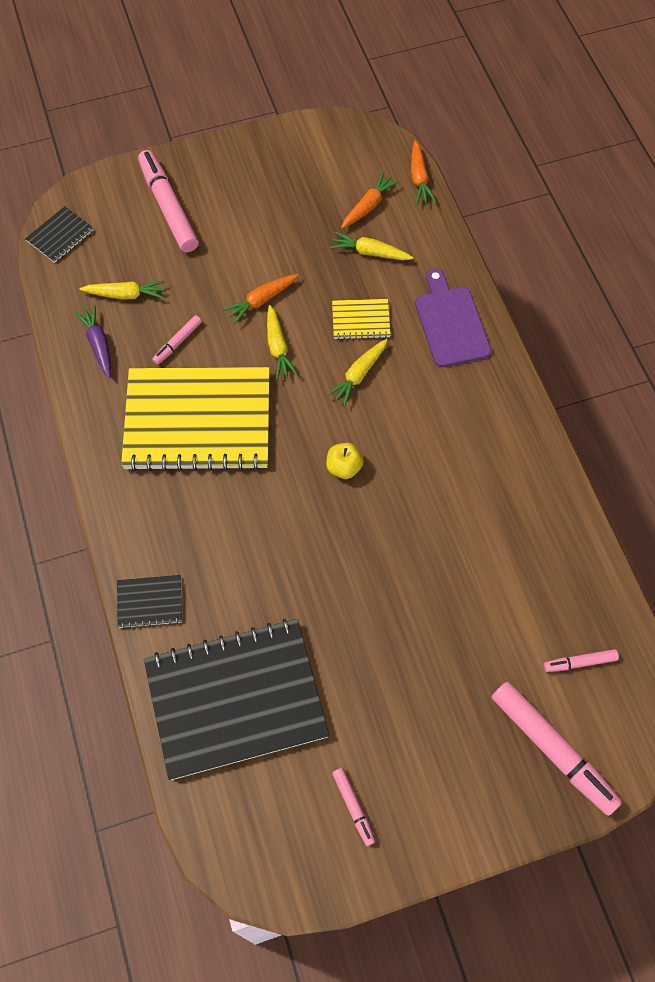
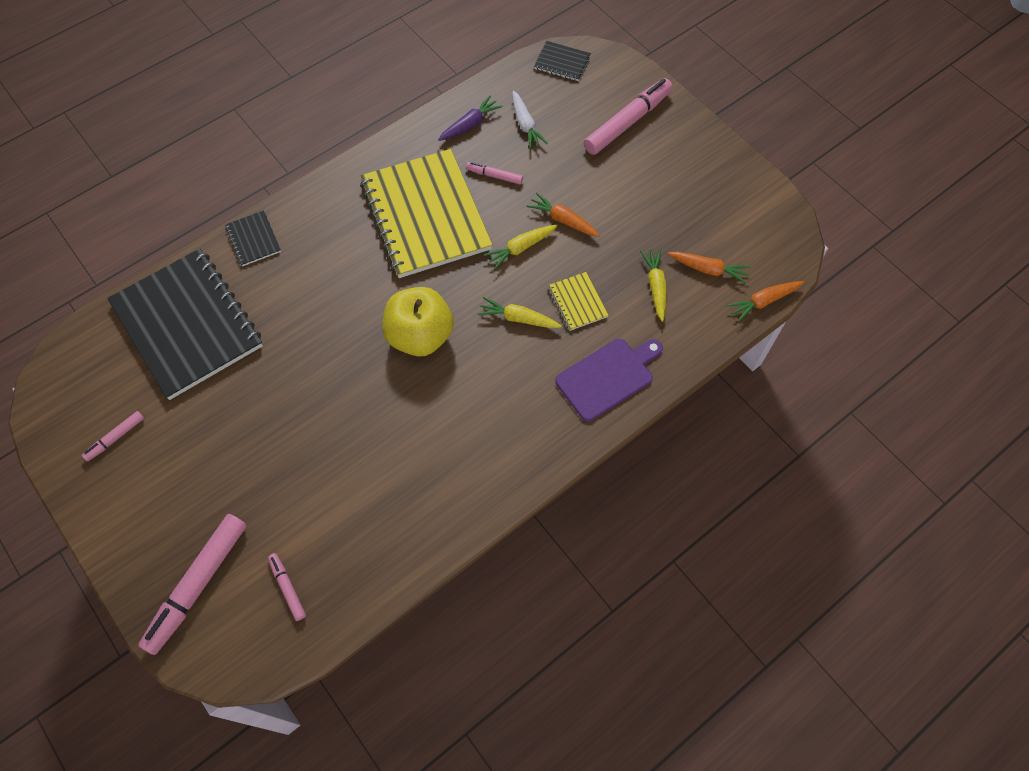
camera: 70 degrees right, 0 degrees up
(126, 294) = (525, 125): yellow carrot -> white carrot
(344, 467) = (420, 336): yellow apple -> yellow apple, size x2.03

